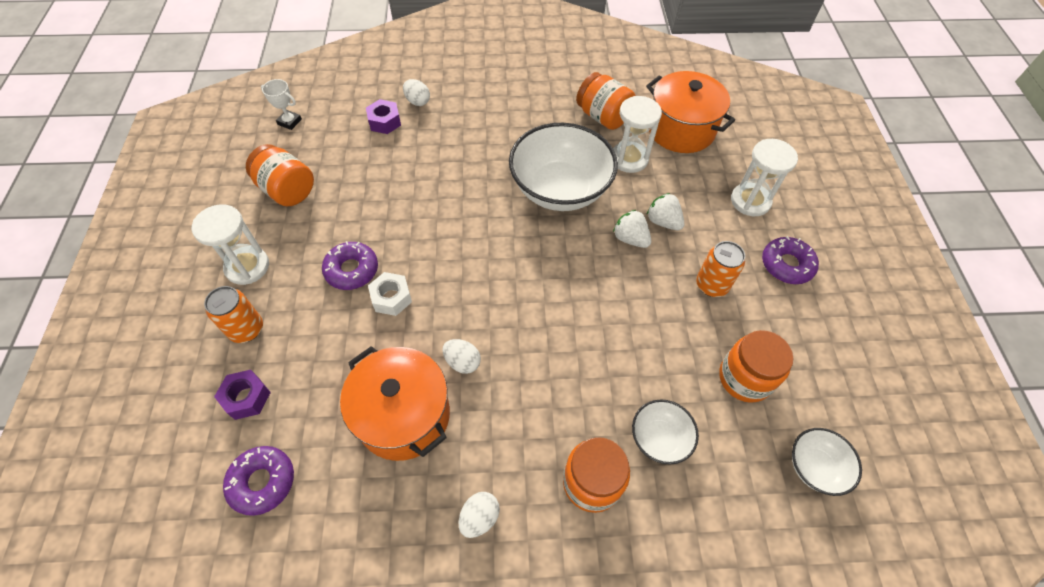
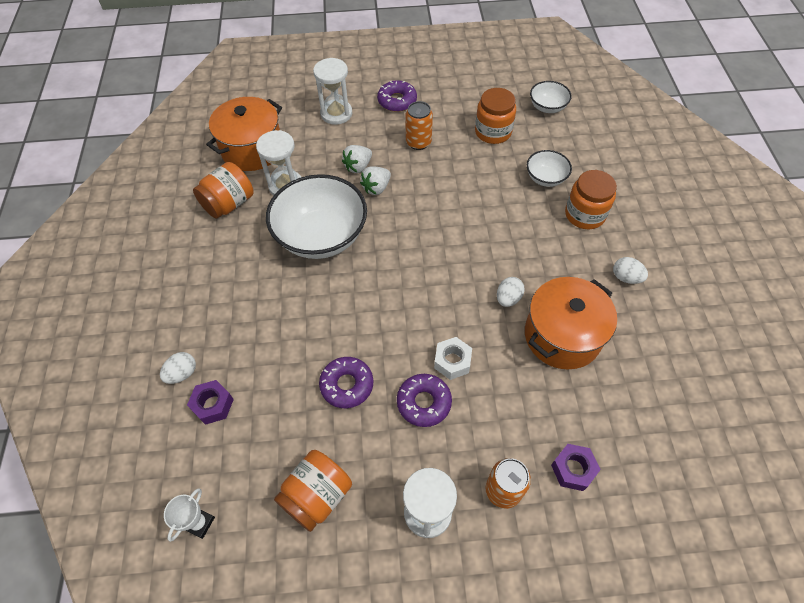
camera: 90 degrees left, 0 degrees up
(262, 482) = (642, 434): purple donut -> purple donut (347, 385)

